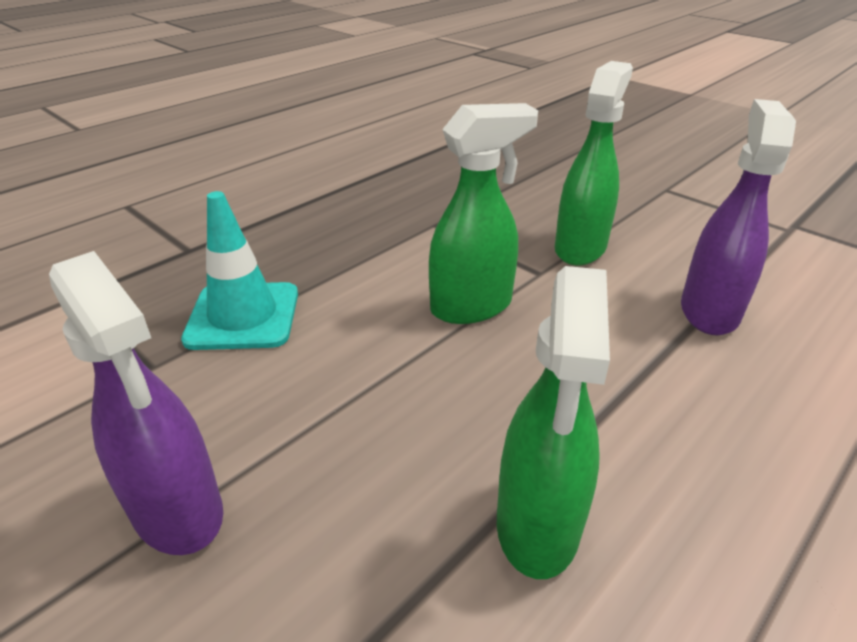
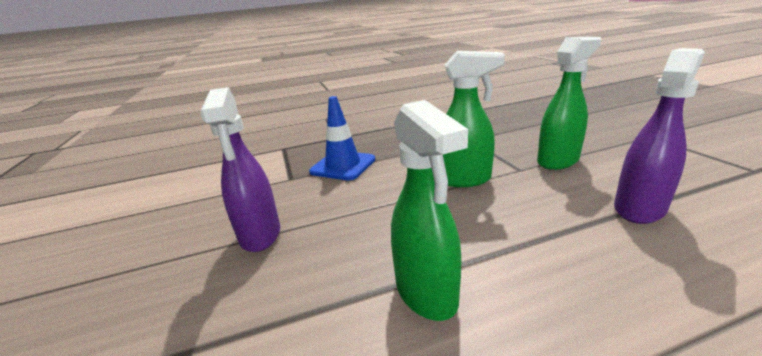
camera: 30 degrees right, 10 degrees down
(243, 316) = (343, 165): turquoise traffic cone -> blue traffic cone
(537, 526) = (426, 293): green spray bottle -> green spray bottle turned 60 degrees counterclockwise

